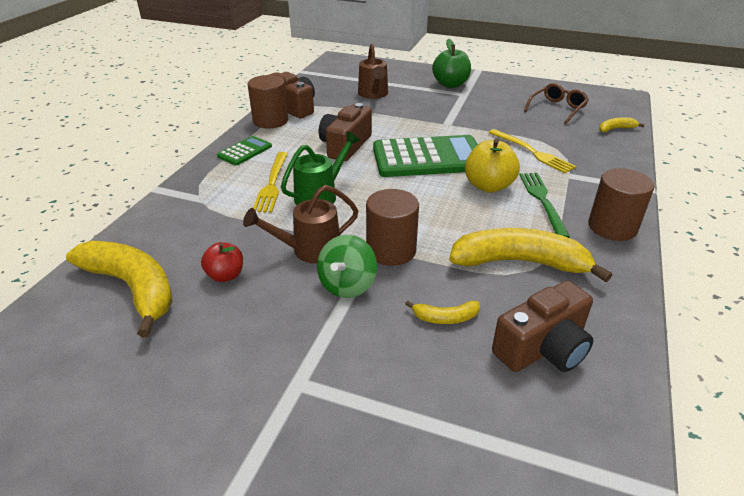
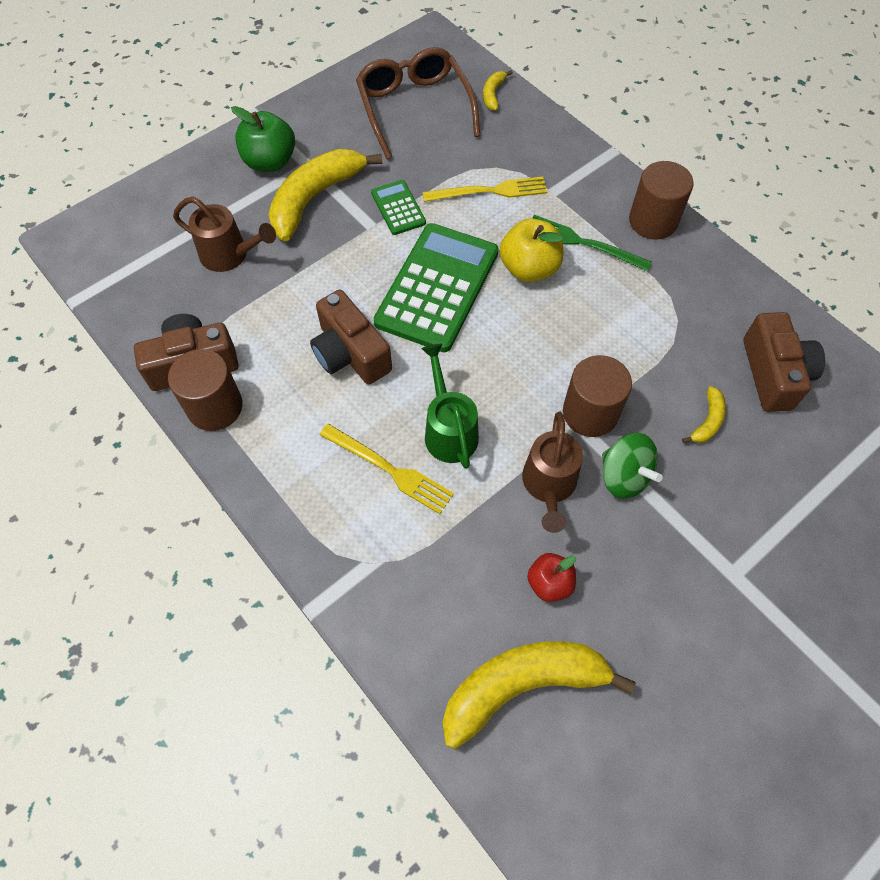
camera: 60 degrees left, 25 degrees up
(245, 151) = (283, 470): green calculator -> green calculator (398, 208)
(519, 262) = (664, 322): yellow banana -> yellow banana (314, 199)
(557, 109) = (414, 108): brown glasses -> brown glasses, size x1.61

